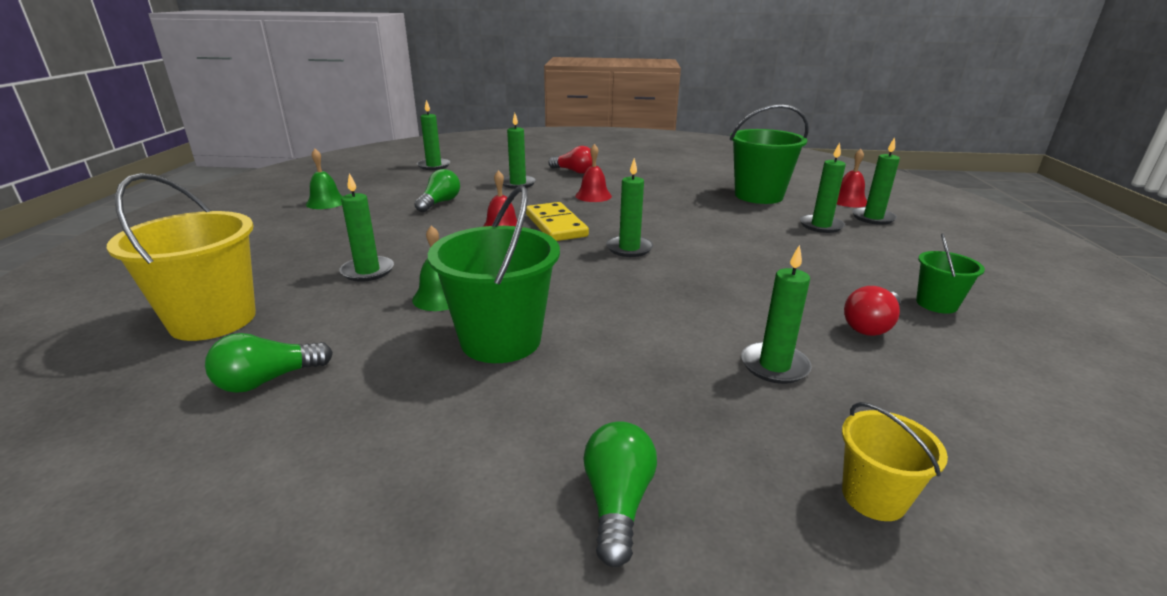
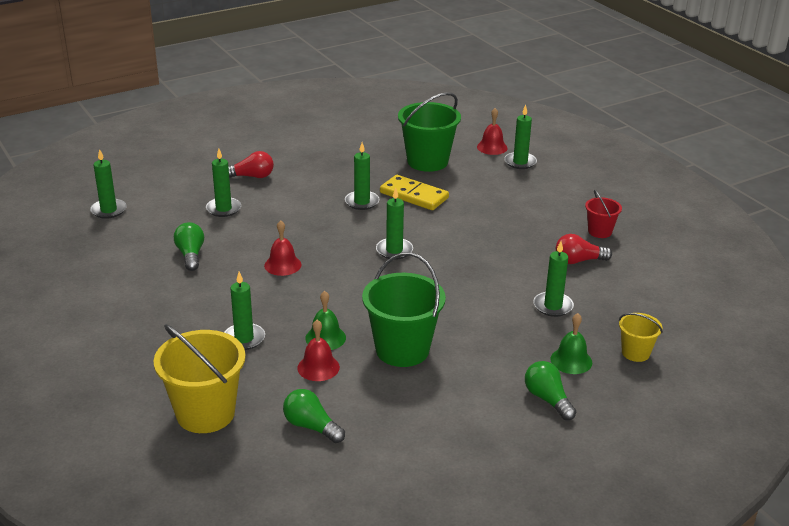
camera: 35 degrees left, 5 degrees up
(268, 380) = (311, 426): green light bulb -> green light bulb turned 105 degrees clockwise
(326, 202) = (87, 290): green bell -> green bell (571, 360)
(555, 225) = (317, 246): yellow domino -> yellow domino (414, 195)
(593, 196) = (305, 203): red bell -> red bell (318, 367)
(821, 226) = (494, 182): green candle -> green candle (362, 202)
(870, 326) = (578, 261): red light bulb -> red light bulb turned 75 degrees clockwise
(936, 304) = (600, 231): green bucket -> red bucket

